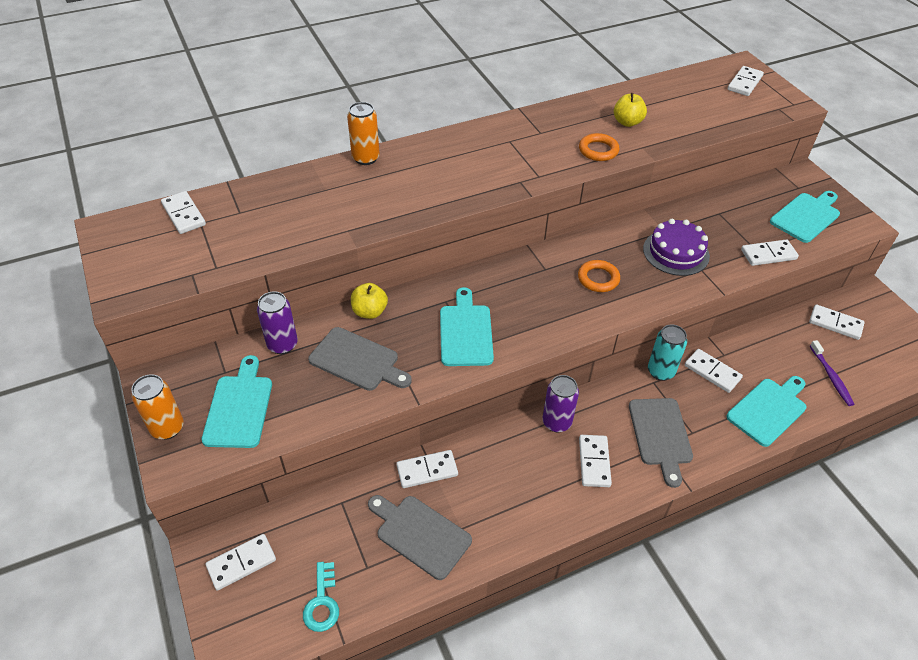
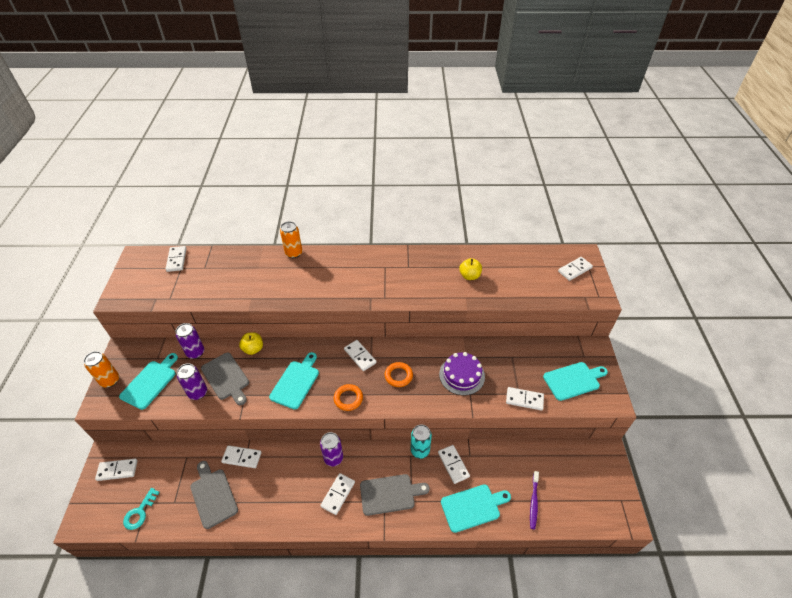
camera: 25 degrees right, 0 degrees up
(328, 394) = (198, 393): none -> purple can
(598, 150) = (435, 291): orange ring -> orange ring (348, 399)
(660, 435) = (390, 494): grey cutting board -> grey cutting board turned 120 degrees counterclockwise
(835, 324) = (564, 464): white domino -> white domino (360, 356)

